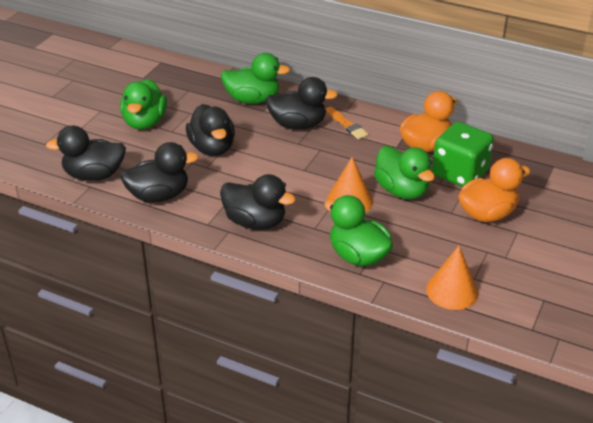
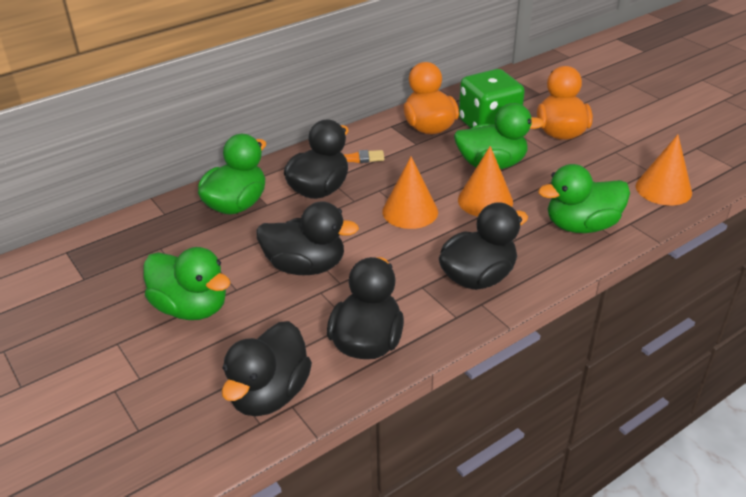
camera: 60 degrees left, 0 degrees up
(306, 170) = (410, 211): none -> orange cone

